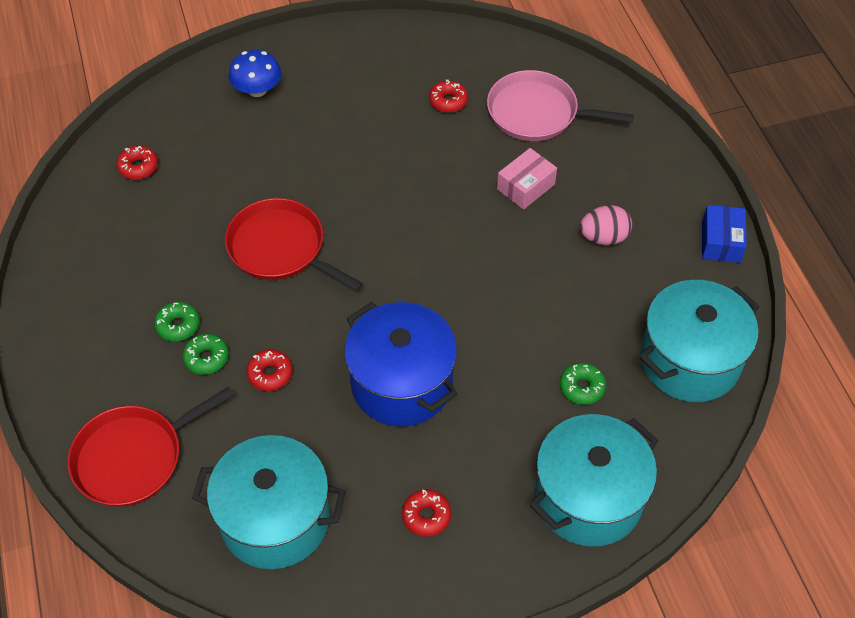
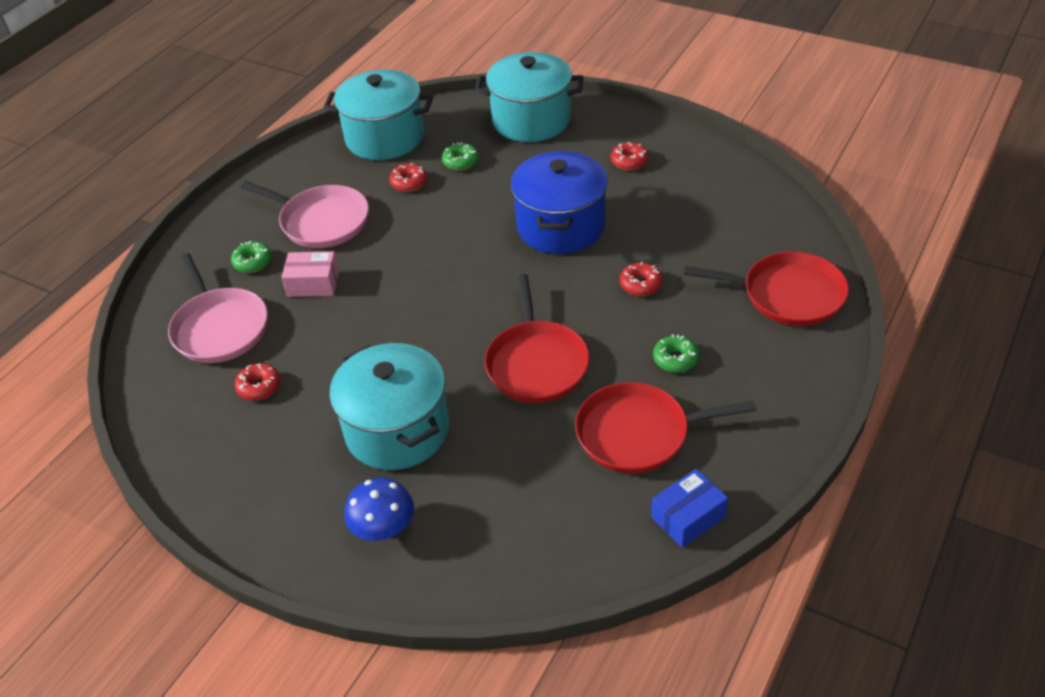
camera: 130 degrees left, 10 degrees down
(138, 167) = (576, 528): red donut -> red donut (409, 183)
(154, 250) = (638, 433): none -> red pan
(206, 358) = (675, 323): green donut -> green donut (253, 262)
(275, 519) = (722, 209): turquoise pot -> turquoise pot (397, 430)
(603, 237) = (321, 221): pink egg -> pink pan
(721, 242) = (265, 175): blue box -> blue box (688, 517)

